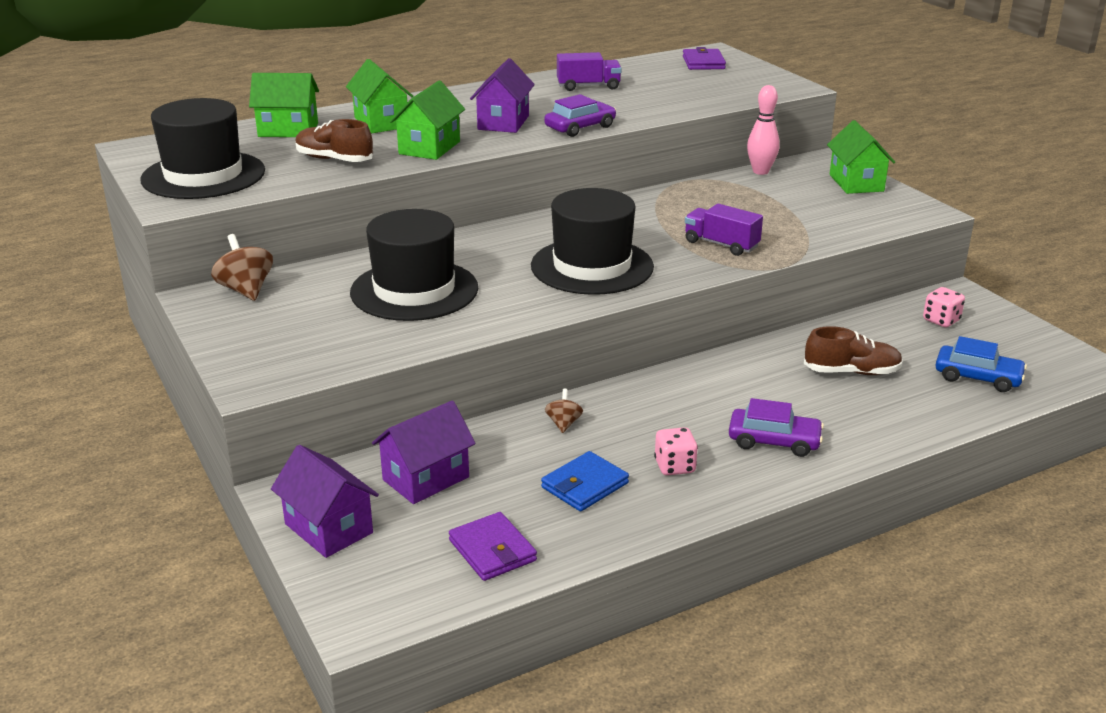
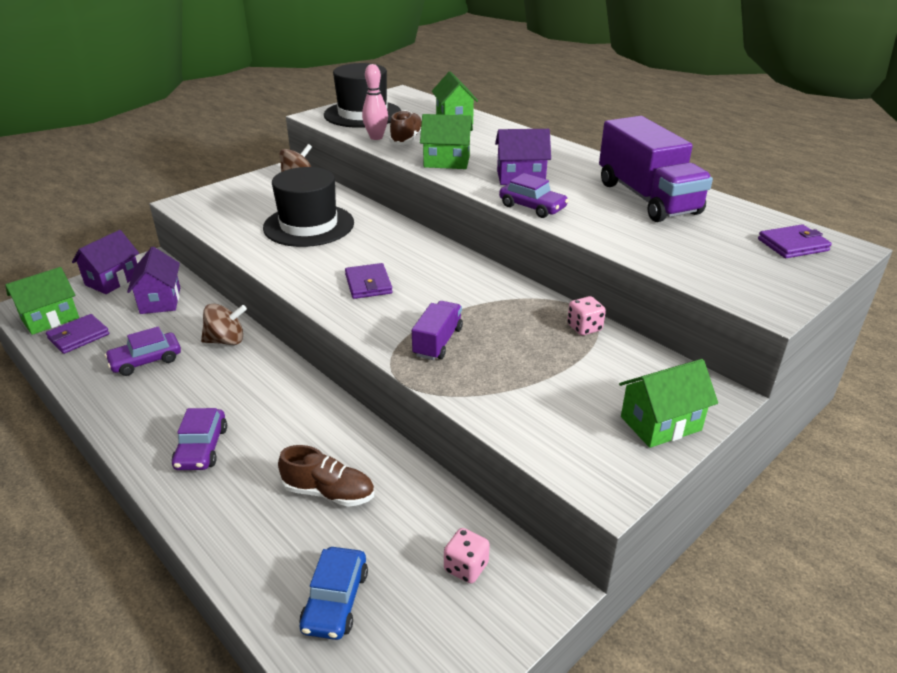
camera: 75 degrees right, 5 degrees up
(381, 122) = (488, 140): green house -> green house (50, 319)
(426, 478) = (160, 300): purple house -> purple house turned 45 degrees clockwise
(563, 423) = (226, 341): brown spinning top -> brown spinning top, size x1.73
(584, 485) = (146, 360): blue wallet -> purple car
(588, 86) = (647, 198): purple truck -> purple truck, size x2.00
(592, 266) = (368, 284): black hat -> purple wallet
(674, 466) = (166, 398): pink dice -> pink dice (584, 328)
(760, 171) = (641, 351): pink bowling pin -> pink bowling pin (376, 137)
(851, 372) = (329, 492): brown shoe -> brown shoe turned 60 degrees counterclockwise

